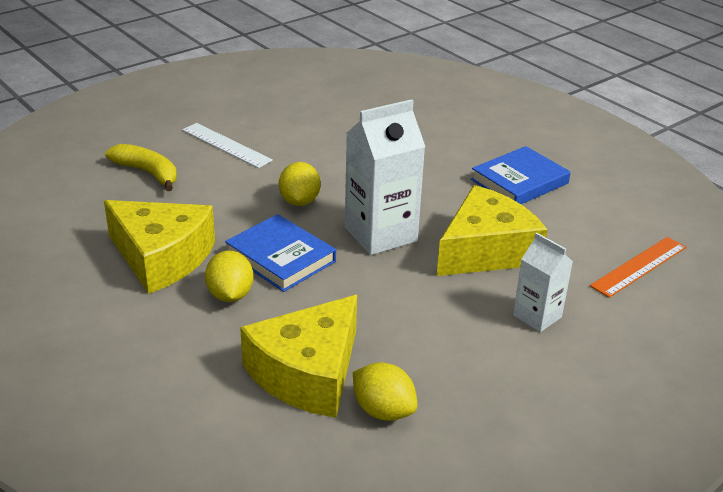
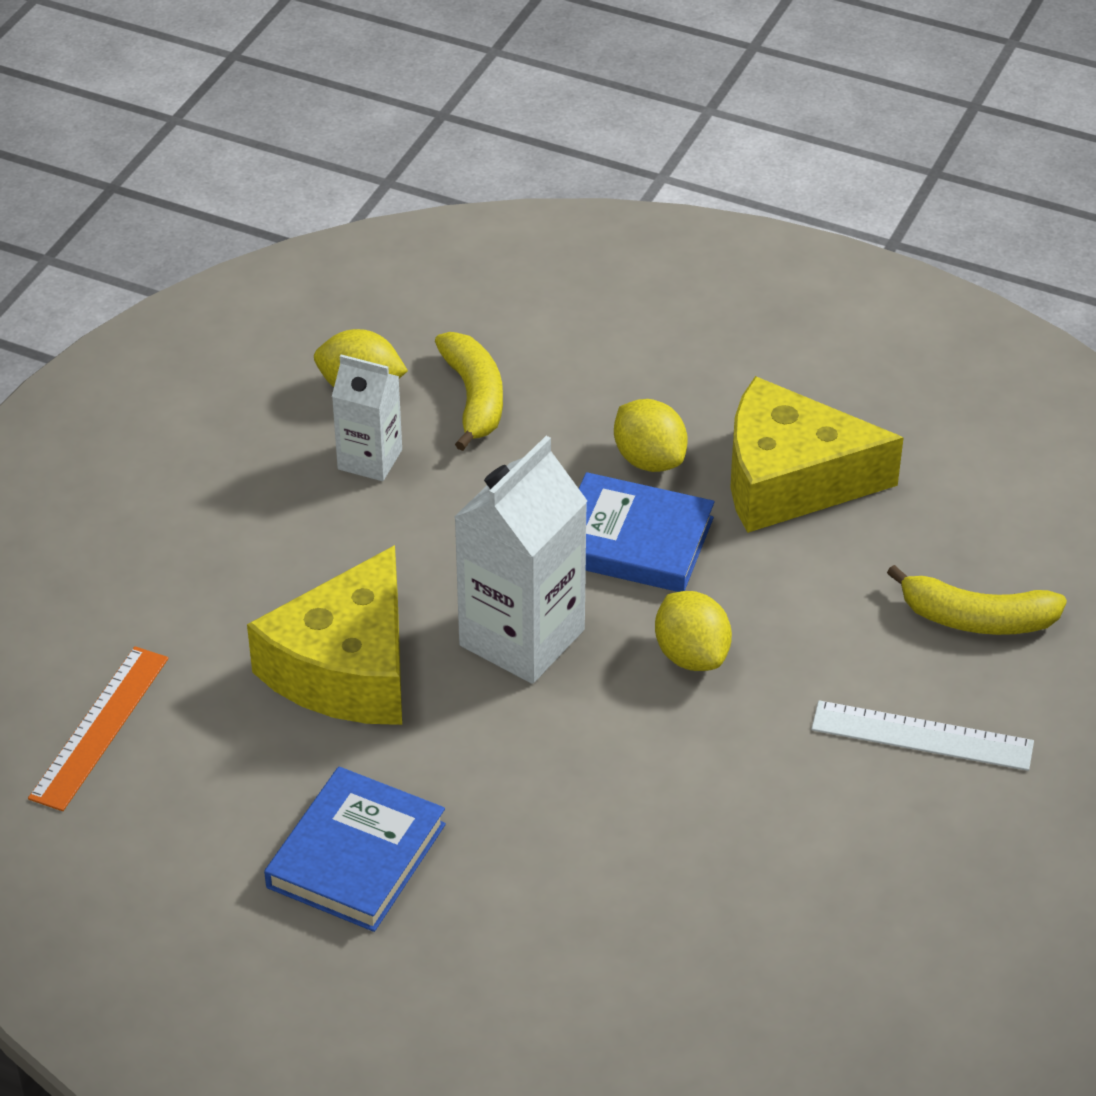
camera: 155 degrees right, 10 degrees up
(308, 373) = (474, 398): yellow cheese -> yellow banana
(537, 316) = (228, 578): white carton -> white carton (370, 459)

